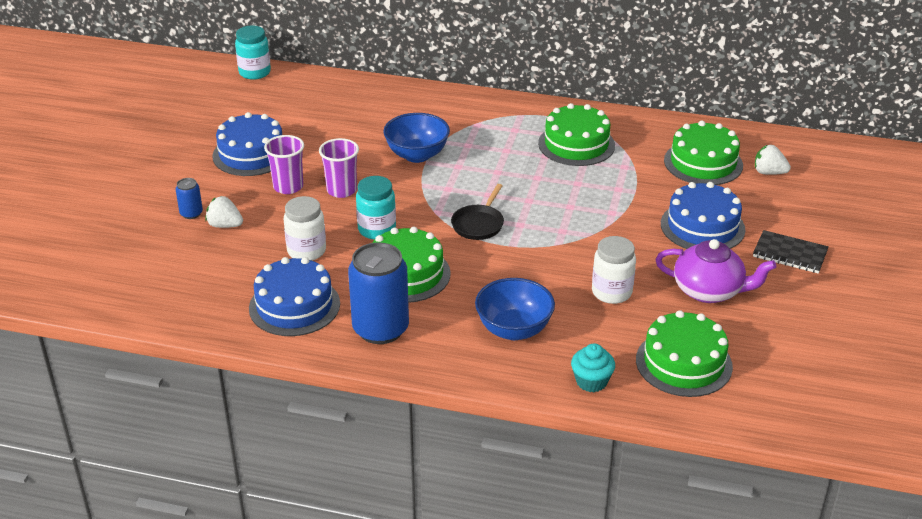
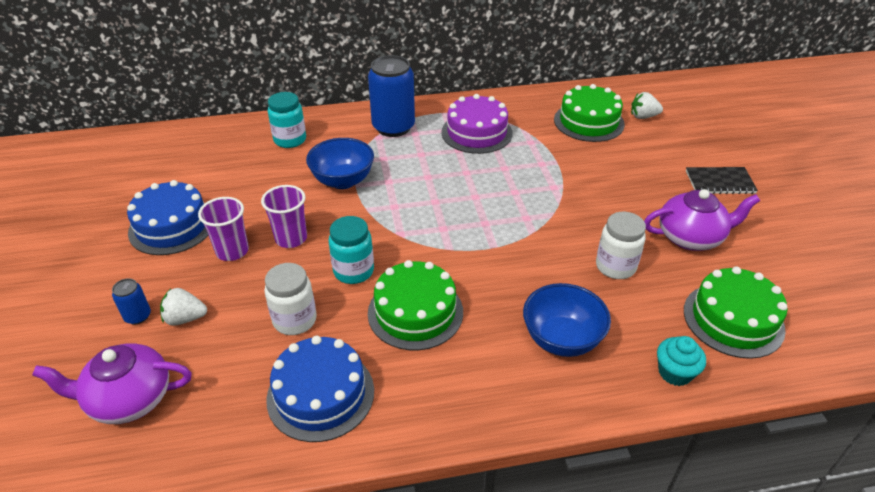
camera: 25 degrees left, 5 degrees up
(158, 266) = (129, 399): none -> purple teapot
(255, 72) = (130, 140): turquoise jar -> turquoise jar (290, 140)
(380, 329) = (432, 389): blue can -> blue can (393, 127)
(479, 224) = (447, 234): black pan -> none
(576, 144) = (476, 133): green cake -> purple cake
(702, 226) = (635, 178): blue cake -> none

